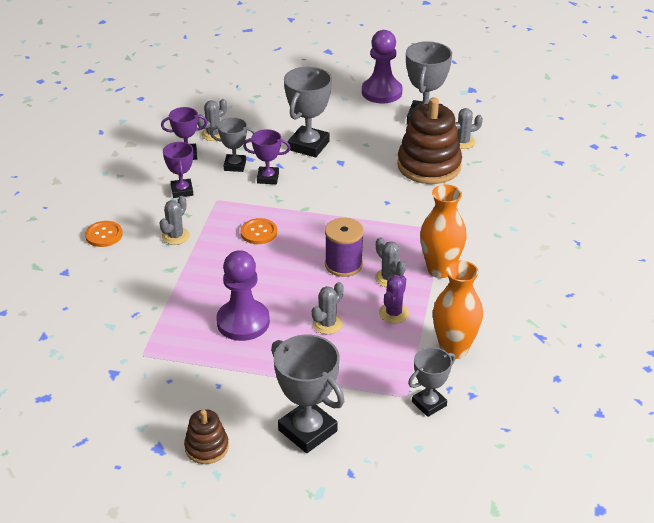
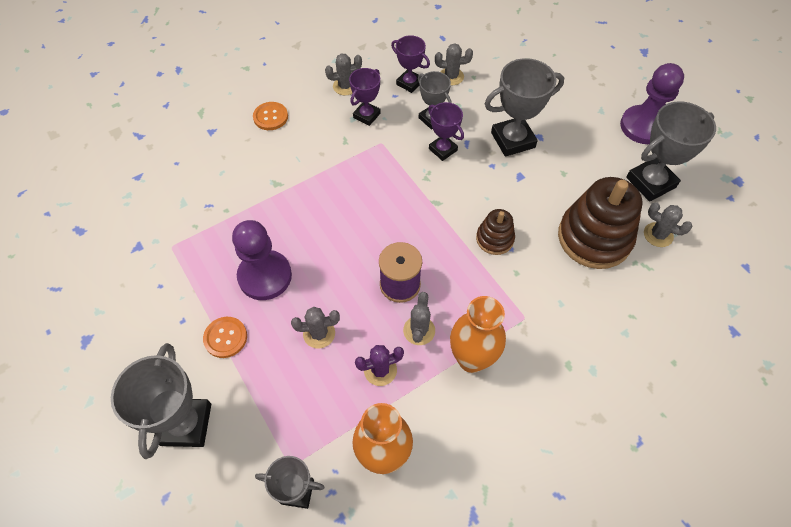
camera: 45 degrees right, 20 degrees up
(175, 236) = (314, 155): grey cactus -> grey cactus (345, 86)
(207, 447) = (111, 370): brown stacking toy -> brown stacking toy (494, 239)
(259, 232) = (374, 199): orange button -> orange button (225, 338)

